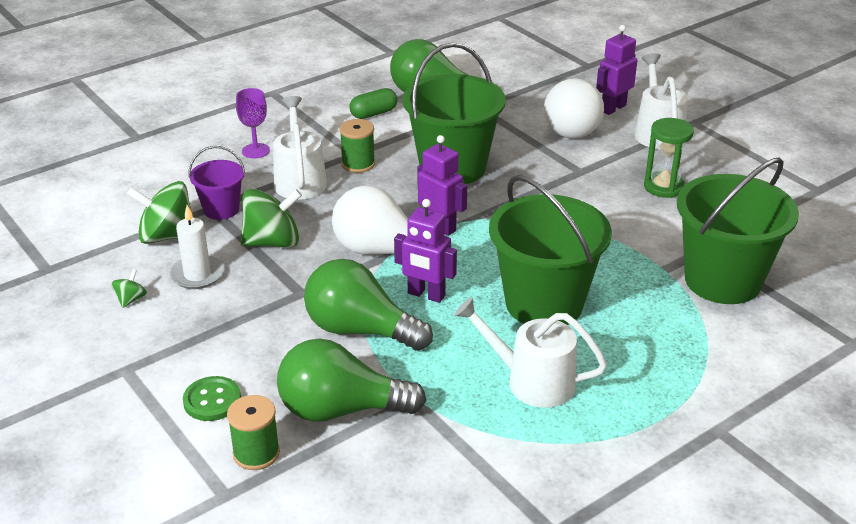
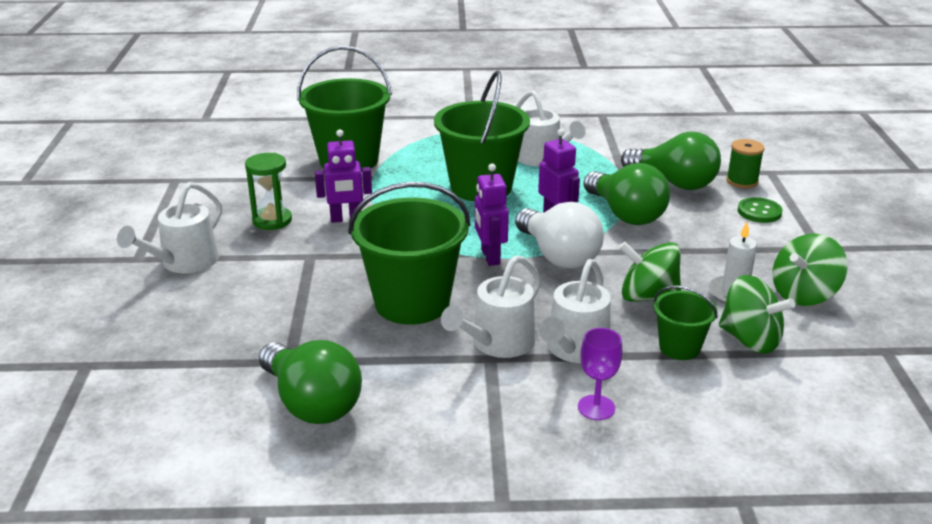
camera: 145 degrees left, 5 degrees down
(131, 299) = (804, 294): green spinning top -> green spinning top, size x2.16
(221, 209) = (679, 347): purple bucket -> green bucket
(358, 164) = (498, 343): green spool -> white watering can
(373, 113) = (411, 403): green capsule -> none
(570, 126) = (244, 299): white light bulb -> none
(613, 108) = (170, 301): purple robot -> purple robot (346, 219)

